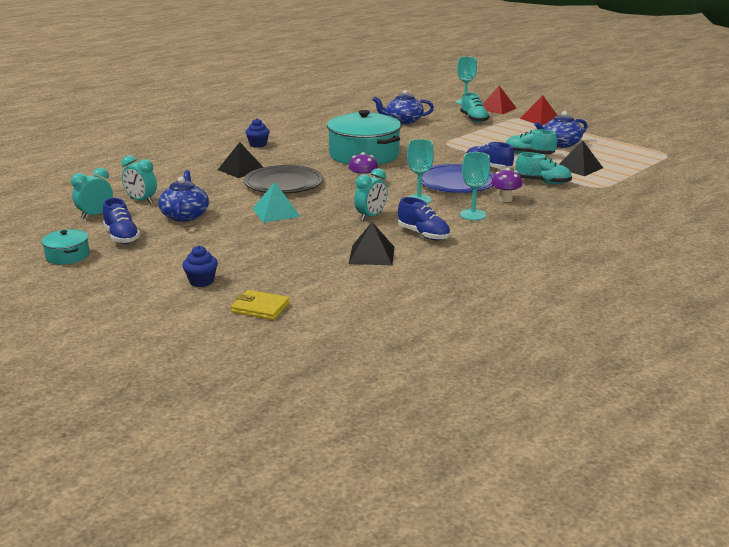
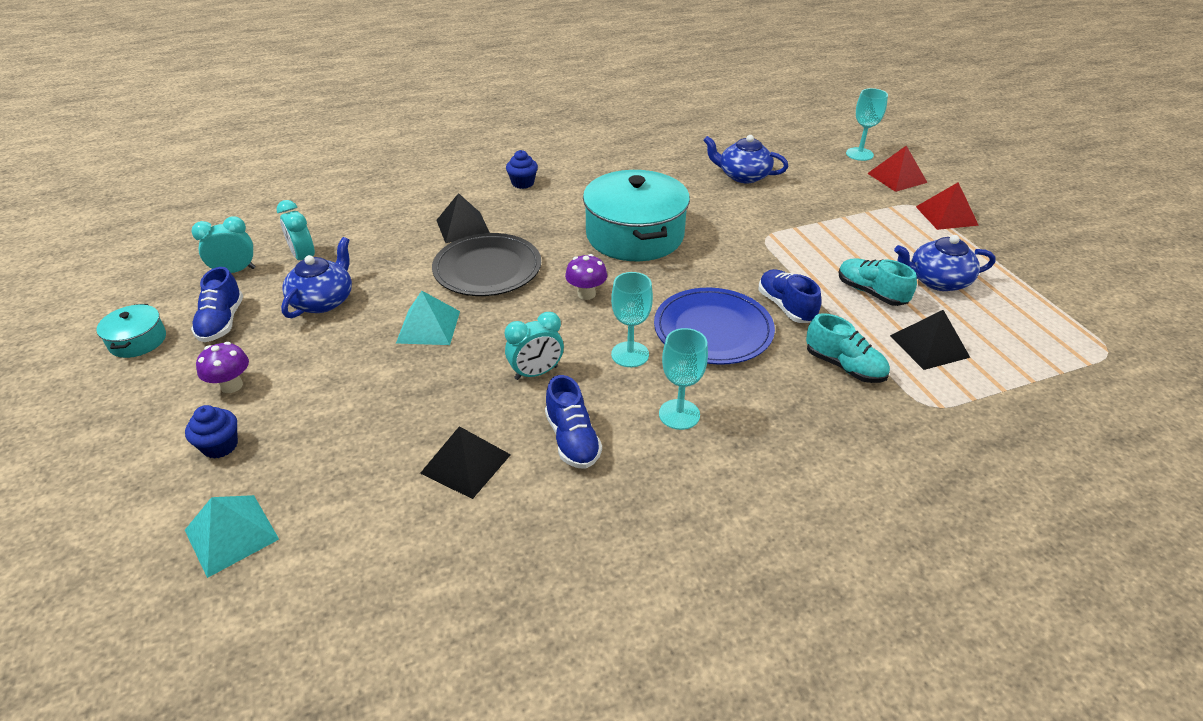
camera: 25 degrees right, 15 degrees up
(260, 308) = (231, 534): yellow wallet -> turquoise pyramid
(474, 119) = (844, 194): turquoise shoe -> none
(505, 199) = (755, 391): purple mushroom -> purple mushroom (231, 386)

